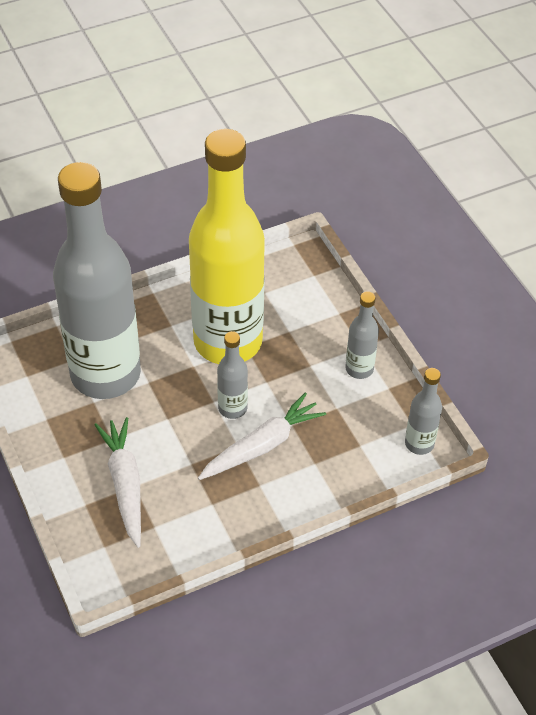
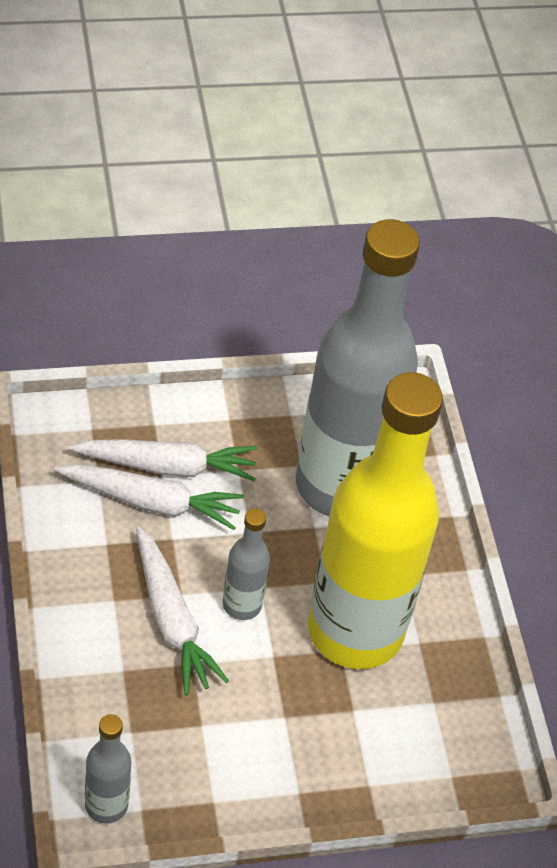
camera: 100 degrees right, 0 degrees up
(163, 485) = (151, 502): none -> white carrot
(359, 369) = (258, 775): grey bottle -> none

